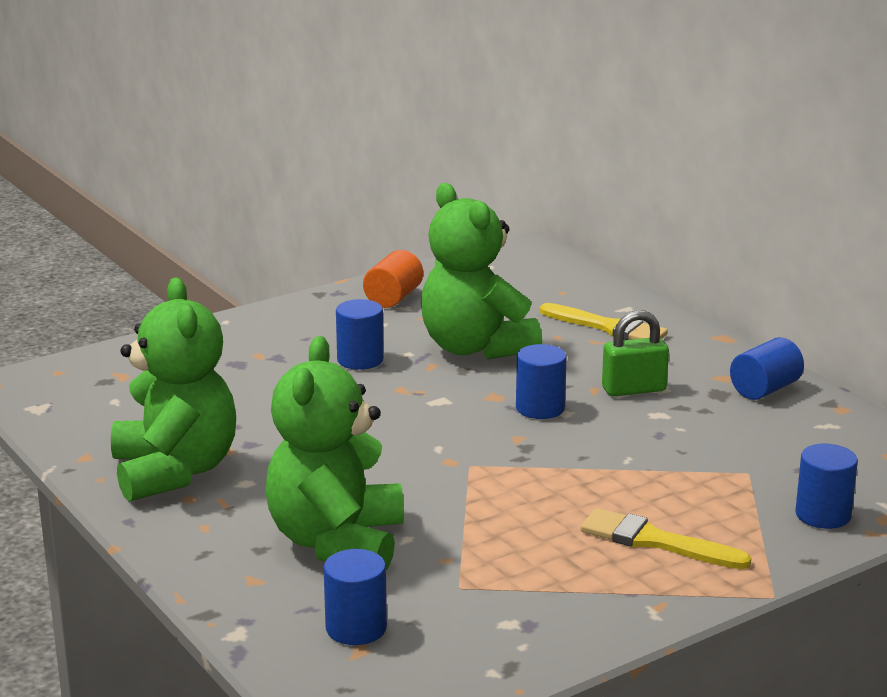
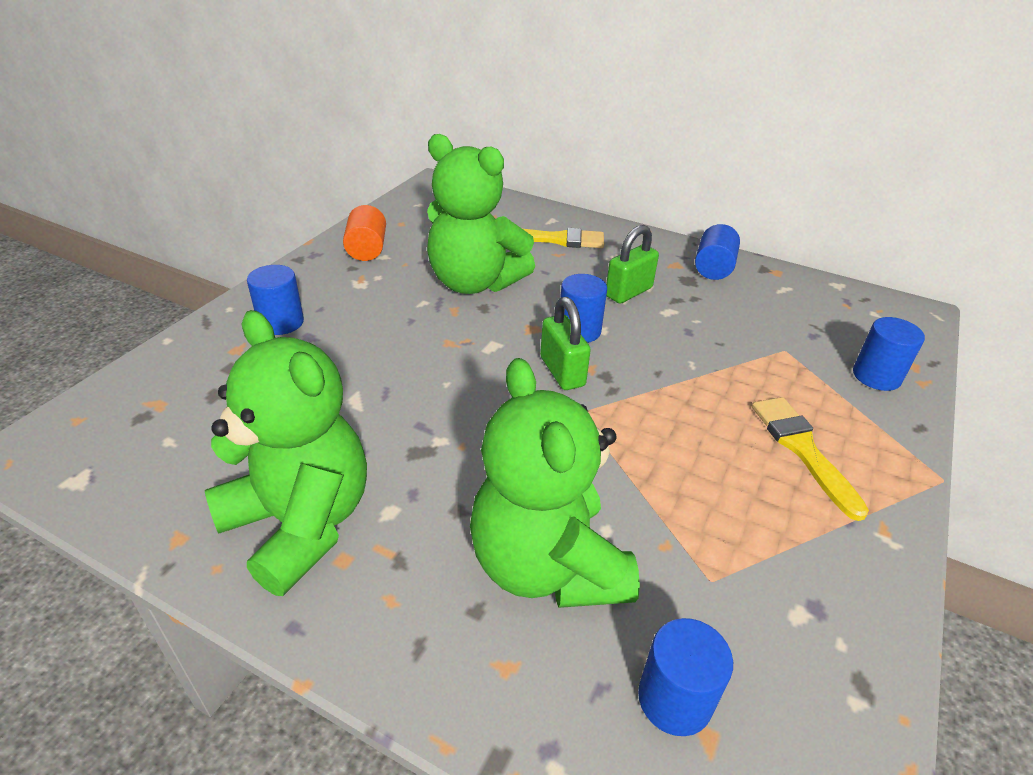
camera: 30 degrees left, 15 degrees up
(360, 360) = (388, 320): blue cylinder -> blue cylinder (281, 322)
(486, 434) = (562, 372): none -> green padlock
(655, 541) = (802, 450): yellow brush -> yellow brush turned 75 degrees clockwise

